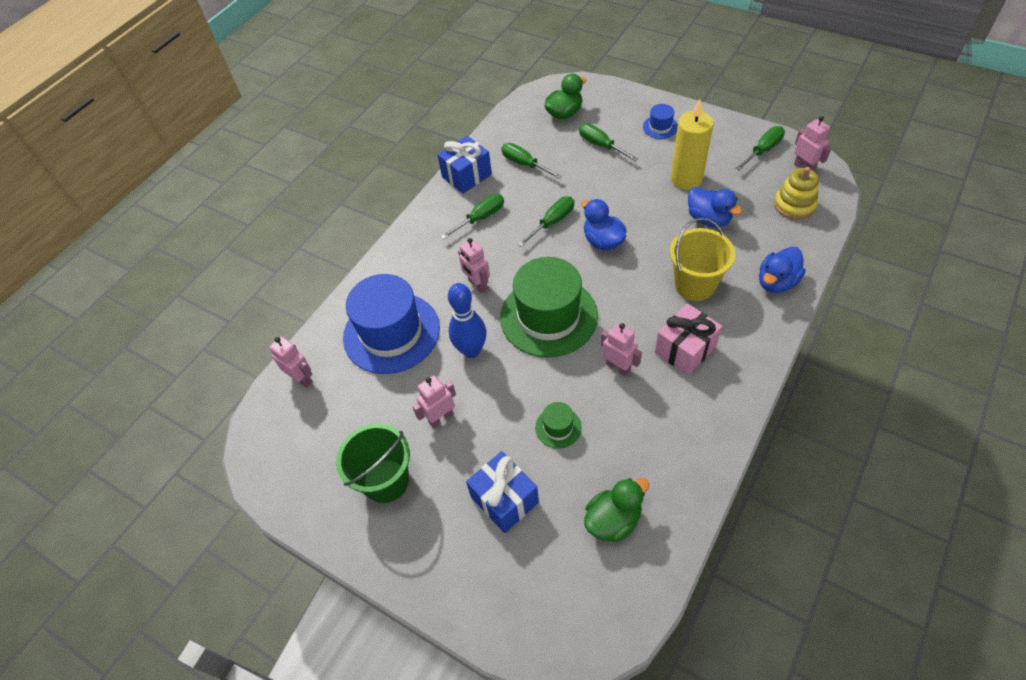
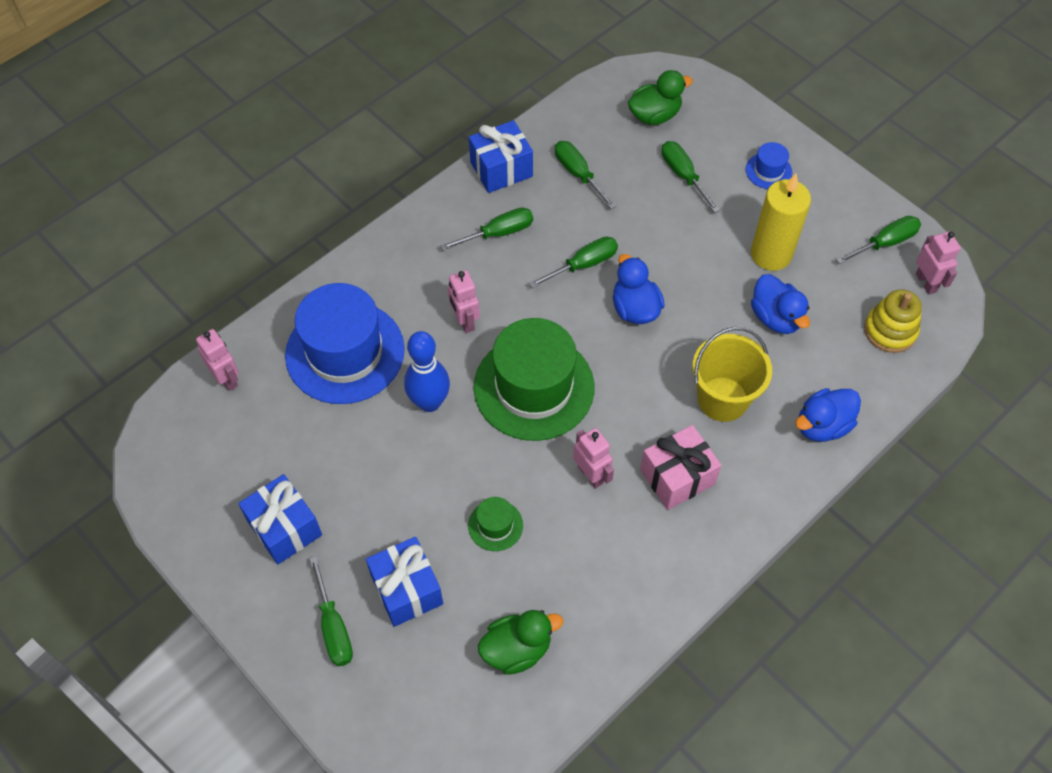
camera: 10 degrees right, 5 degrees up
(386, 481) = (284, 528): green bucket -> blue gift
(440, 417) = (368, 473): pink robot -> none
(453, 549) = (333, 626): none -> green screwdriver

